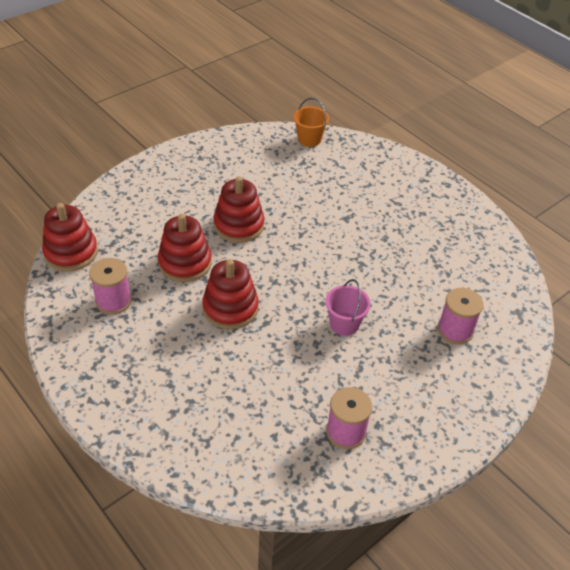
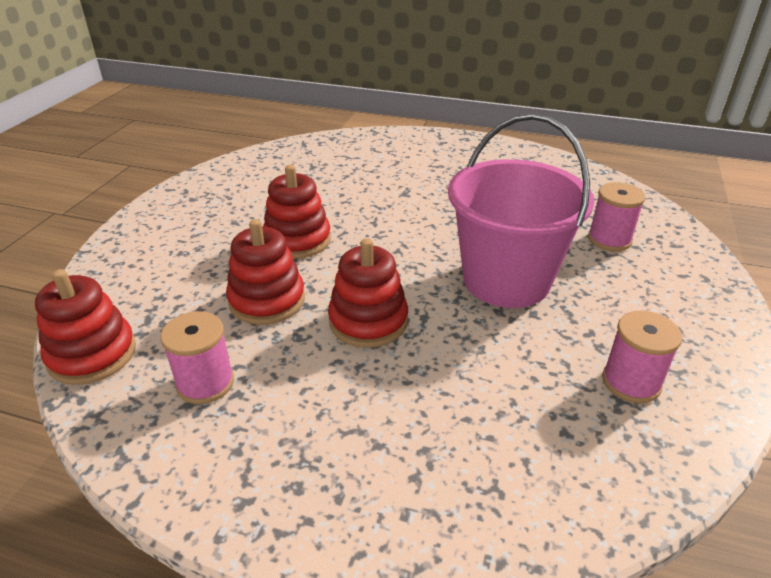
camera: 30 degrees left, 10 degrees down
(309, 139) = (300, 148): orange bucket -> none
(344, 324) = (506, 280): pink bucket -> pink bucket, size x2.27

